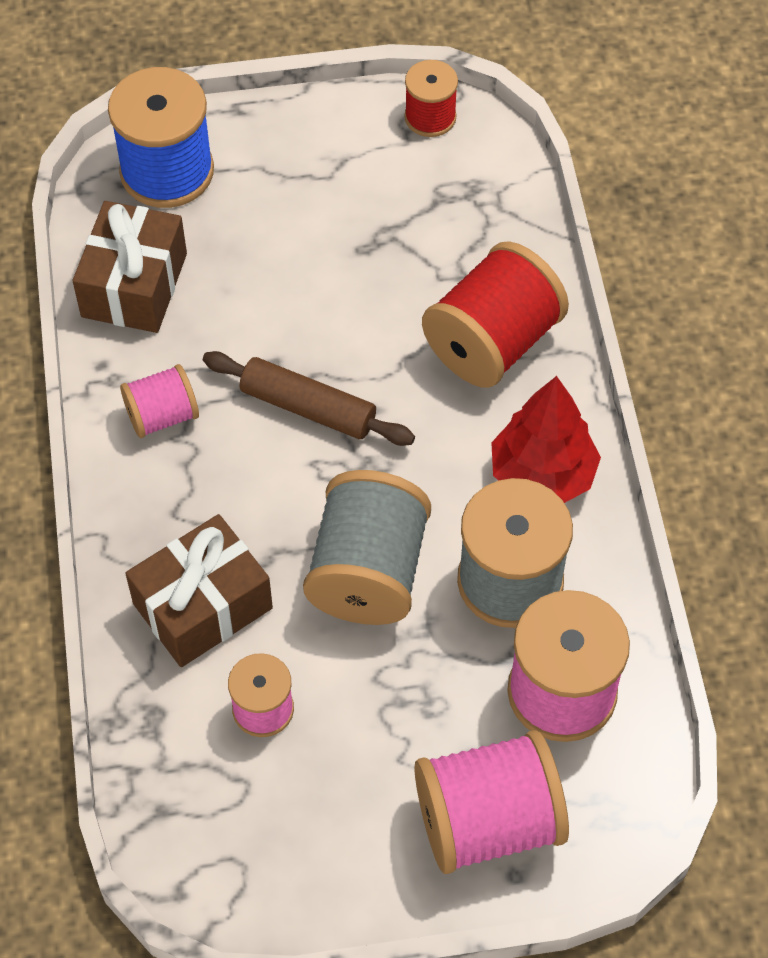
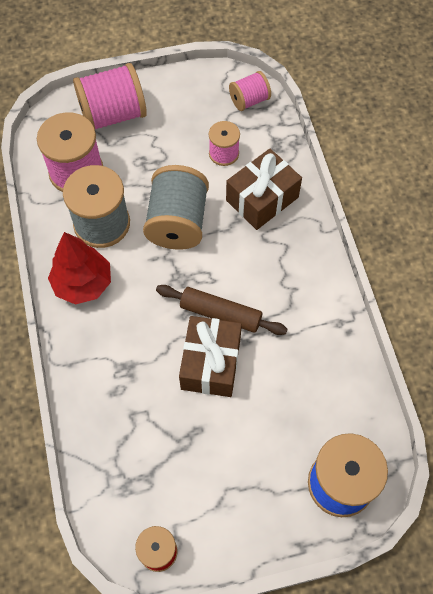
camera: 175 degrees right, 5 degrees up
(134, 285) = (342, 389): brown gift -> brown gift (211, 363)
(162, 416) = (305, 302): pink spool -> pink spool (249, 100)
(492, 342) = (111, 367): red spool -> none

